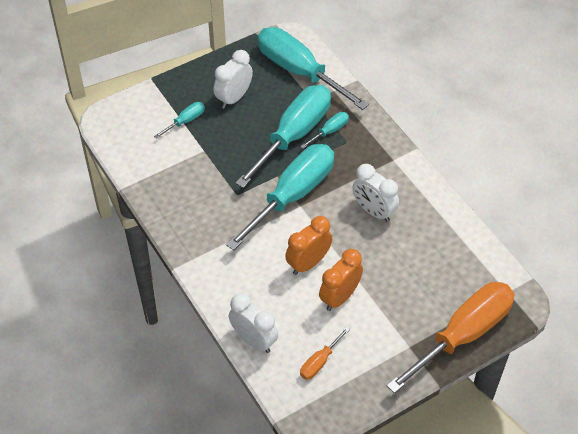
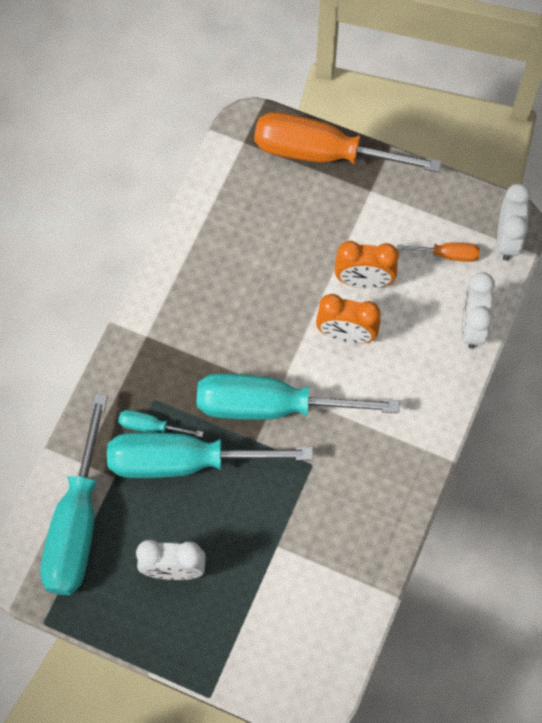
camera: 125 degrees left, 15 degrees up
(185, 121) = (249, 599): turquoise screwdriver -> none
(373, 211) = (233, 313): white clock -> white clock (507, 239)

